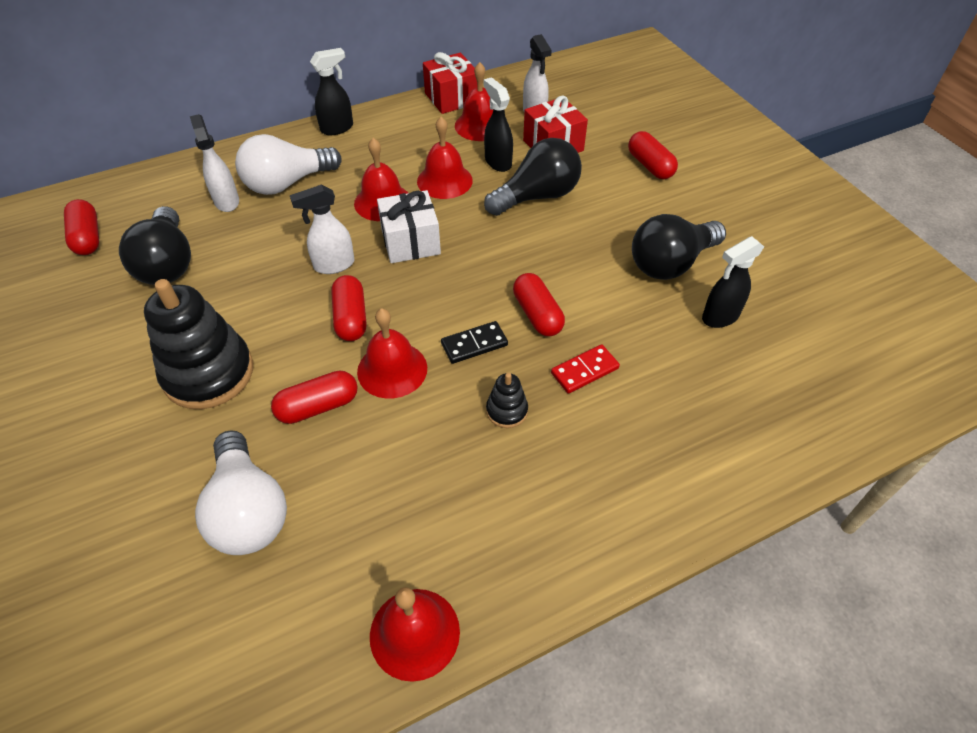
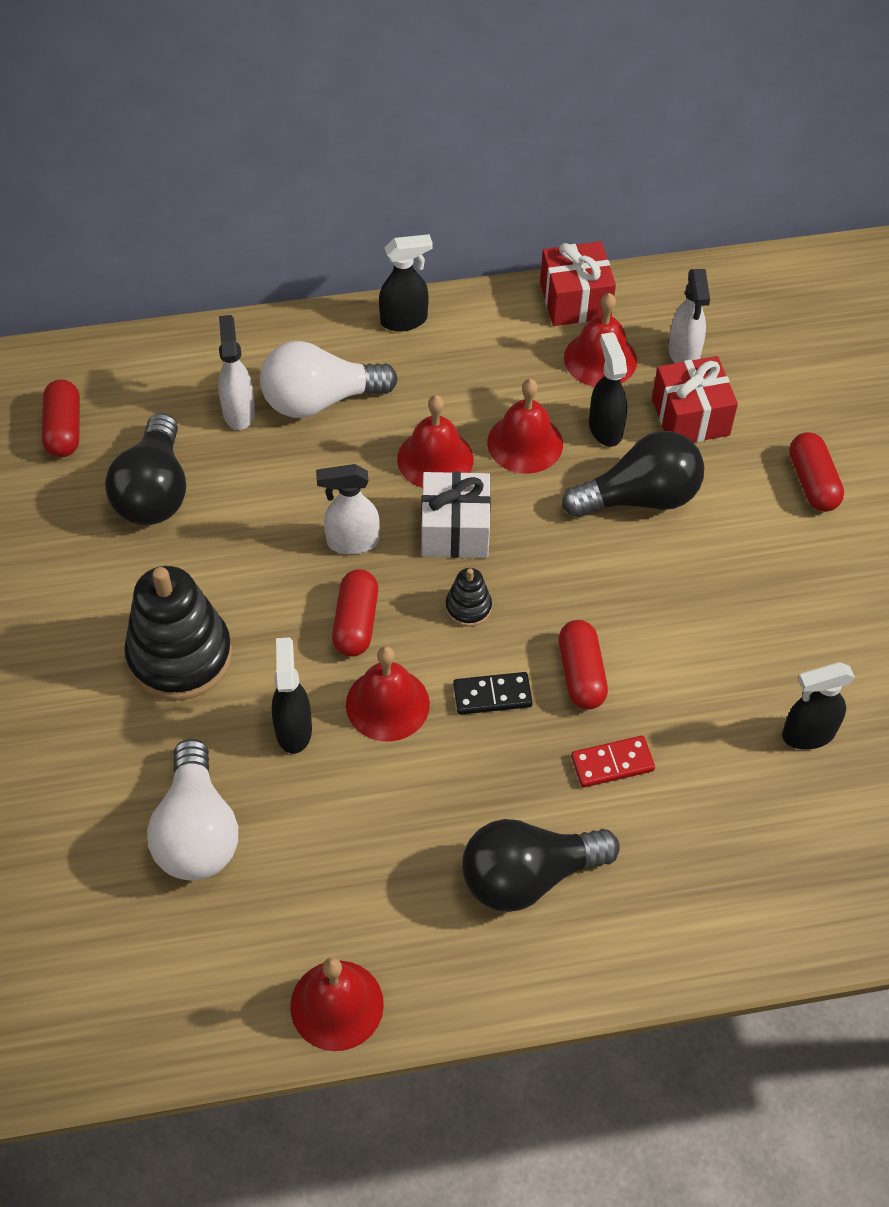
camera: 15 degrees right, 5 degrees up
(318, 406) = (293, 729): red capsule -> black spray bottle
(507, 411) = (504, 790): black stacking toy -> black stacking toy (468, 607)
(671, 263) = (777, 643): black light bulb -> black light bulb (528, 876)

